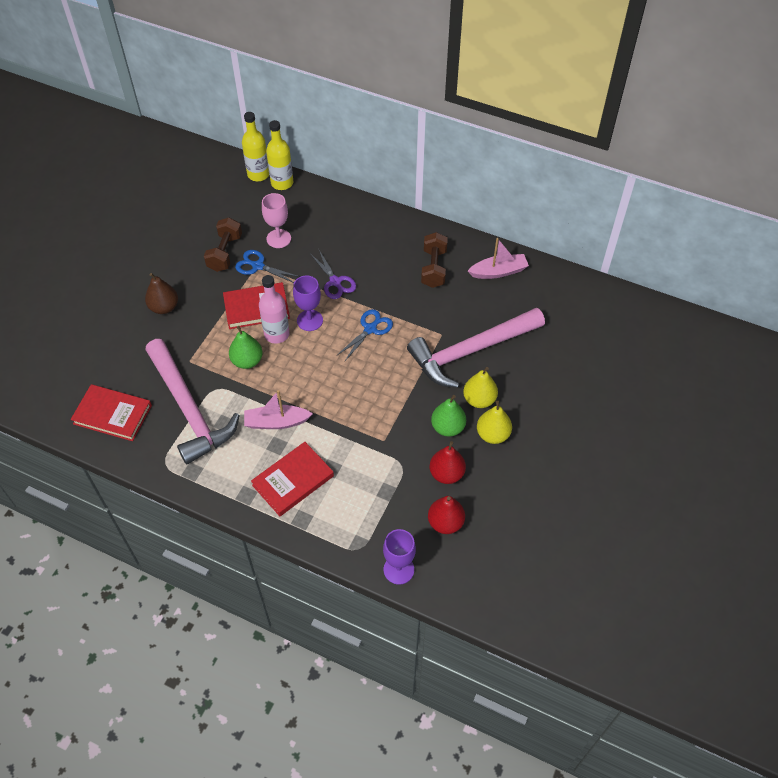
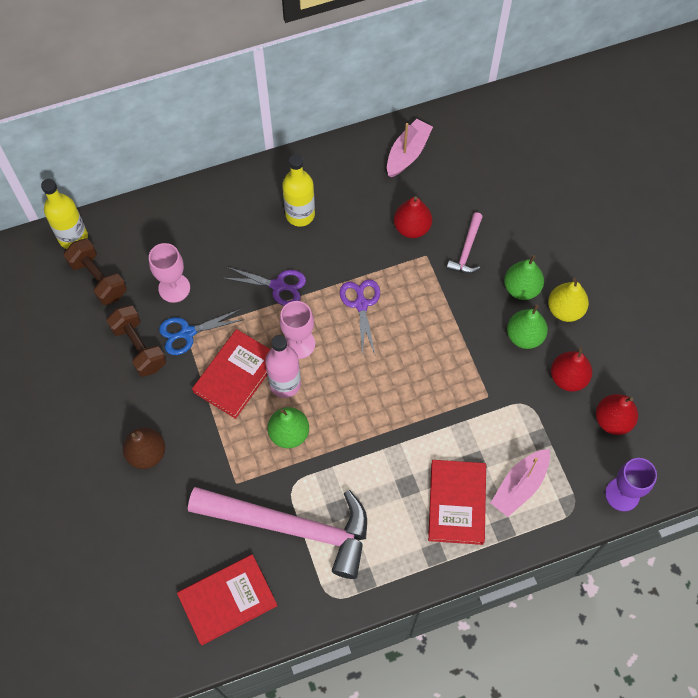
camera: 45 degrees left, 10 degrees up
(276, 422) = (382, 465): pink boat -> pink boat (520, 486)
(282, 183) = (108, 227): yellow bottle -> yellow bottle (300, 214)
(310, 320) = (299, 344): purple goblet -> pink goblet
(370, 329) = (361, 304): blue scissors -> purple scissors
(433, 268) = (349, 197): brown dumbbell -> brown dumbbell (98, 279)
(451, 313) = (412, 228): none -> red pear
(470, 351) = (467, 250): pink hammer -> pink hammer, size x0.42
(479, 400) = (521, 288): yellow pear -> green pear

